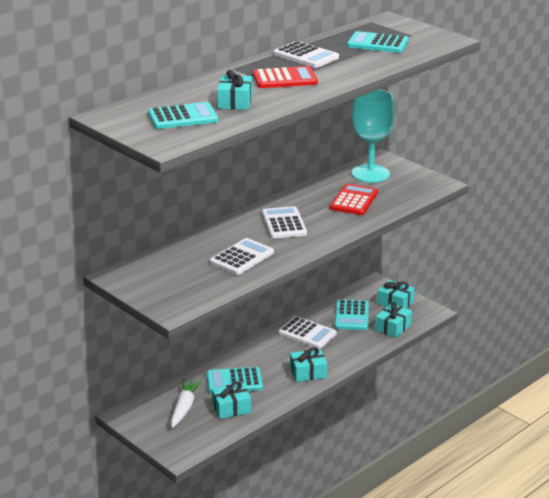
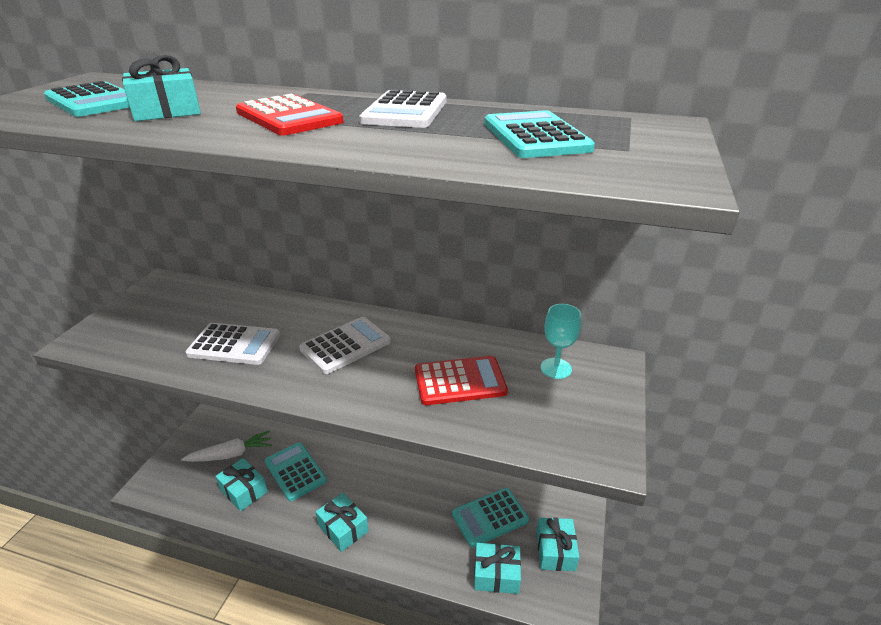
camera: 60 degrees right, 5 degrees up
(307, 333) = (423, 491): white calculator -> none
(370, 174) = (556, 368): turquoise goblet -> turquoise goblet, size x0.51

